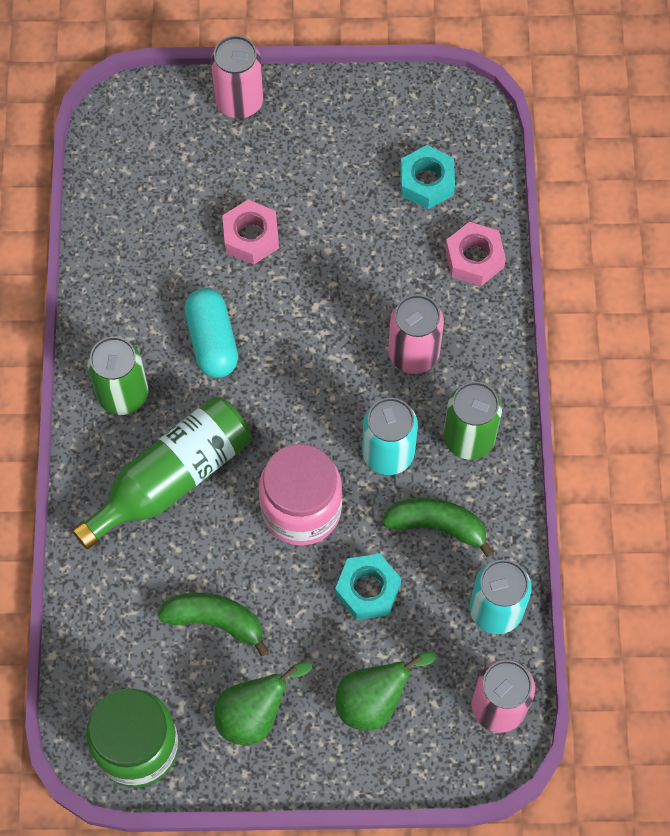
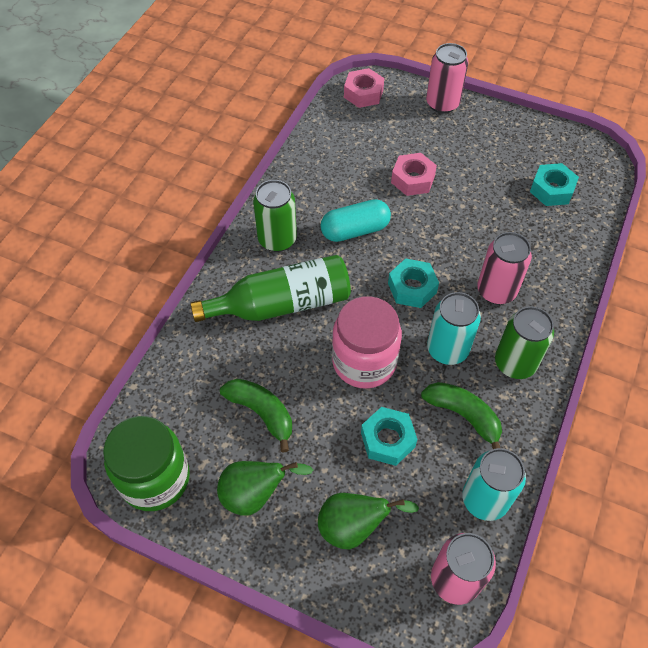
camera: 25 degrees right, 10 degrees down
(212, 341) = (355, 230): turquoise capsule -> turquoise capsule turned 60 degrees clockwise
(315, 391) = (412, 288): none -> turquoise nut
(474, 258) = (568, 247): pink nut -> pink nut (363, 93)

